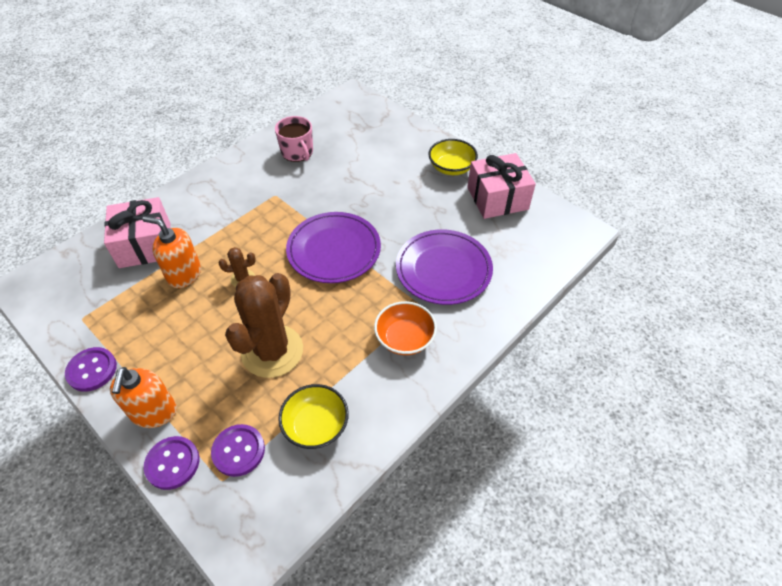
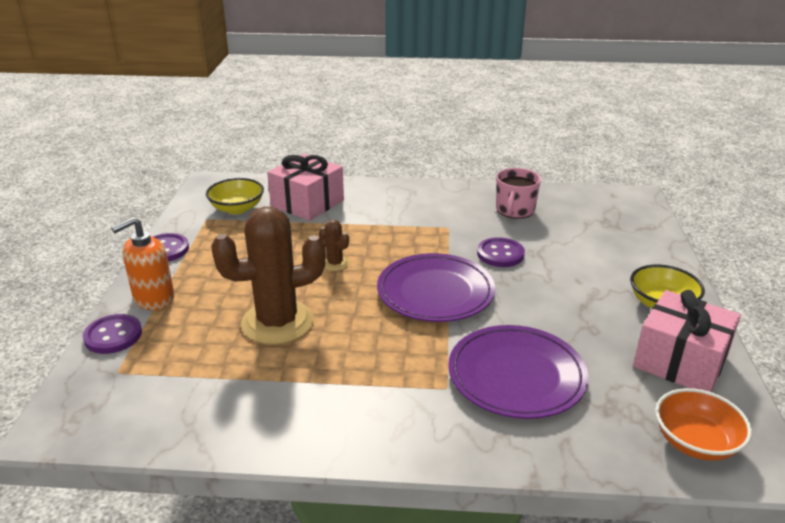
camera: 50 degrees right, 20 degrees down
(184, 274) = (302, 235): orange soap dispenser -> none
(238, 451) = (155, 364): purple button -> purple button (500, 254)
(316, 425) = (223, 395): yellow bowl -> yellow bowl (237, 208)
(405, 338) = (390, 397): orange bowl -> orange bowl (695, 442)

